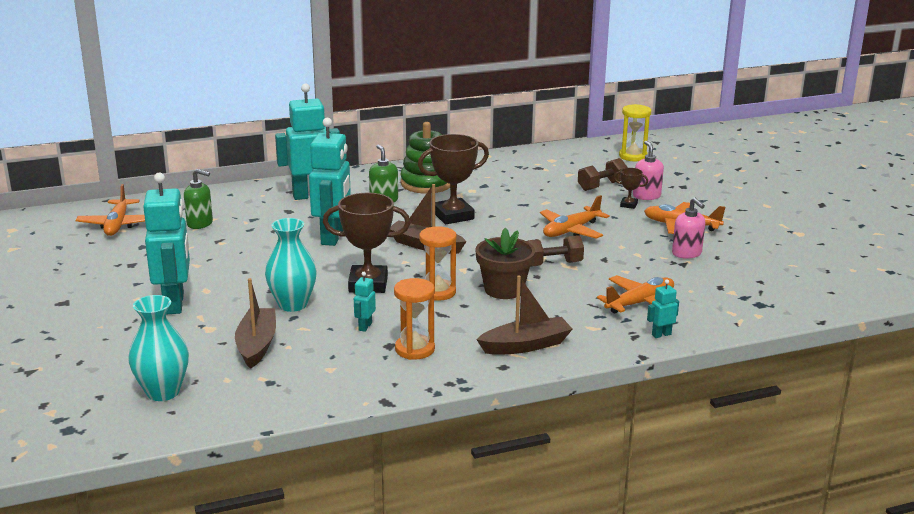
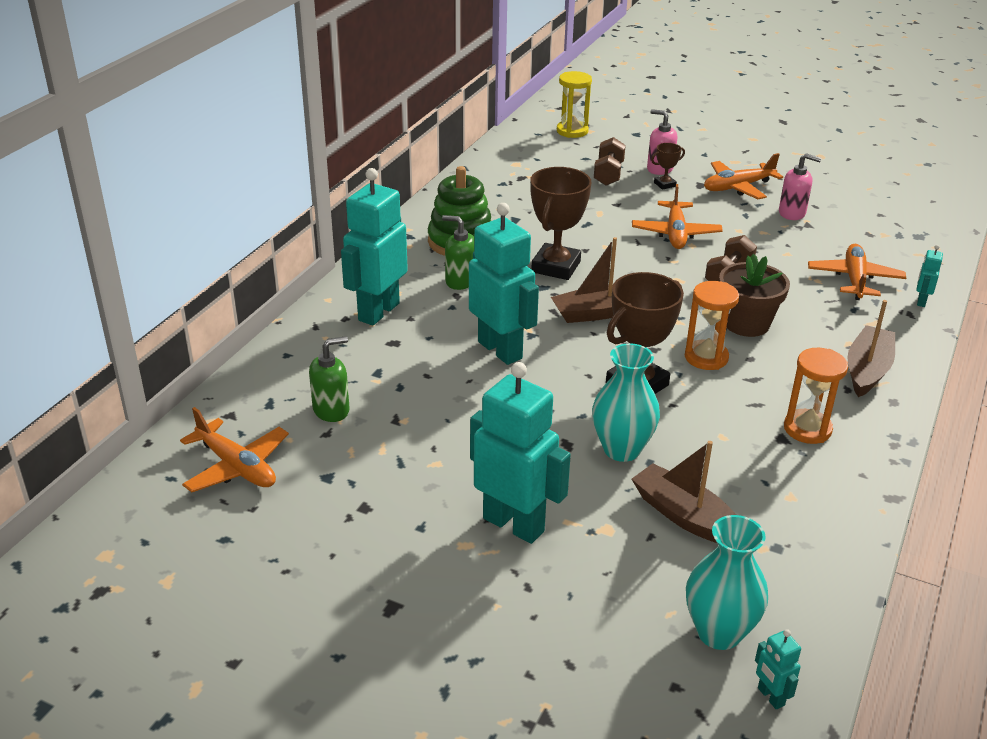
camera: 45 degrees left, 10 degrees up
(365, 326) = (726, 432): turquoise robot -> turquoise robot (770, 697)

